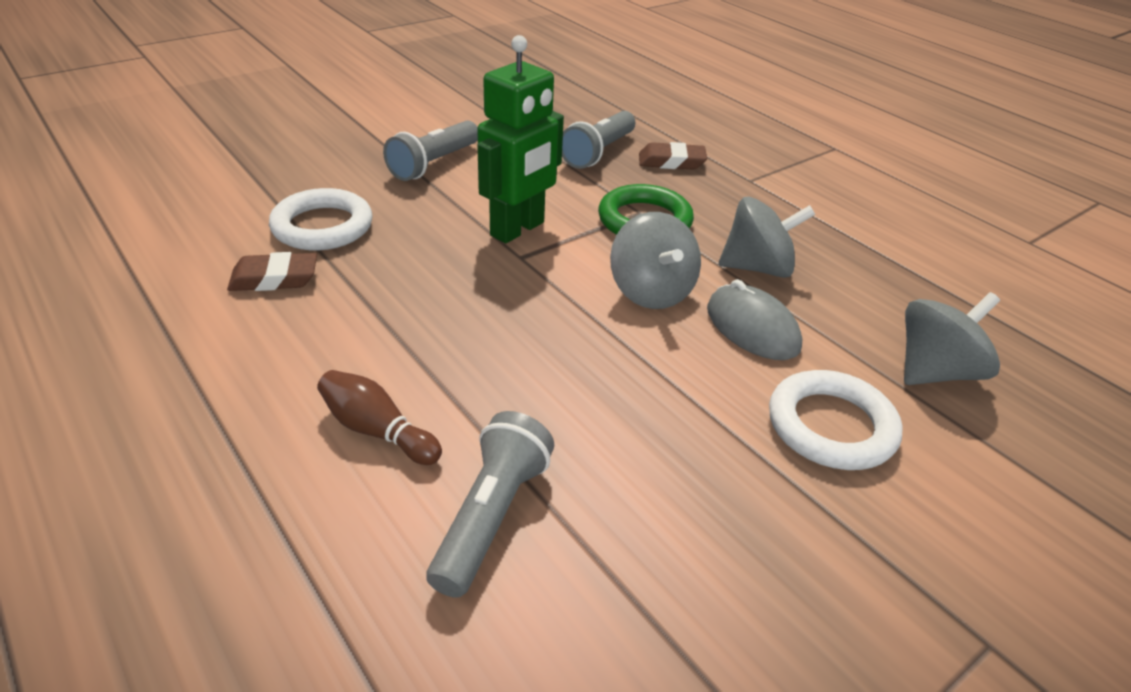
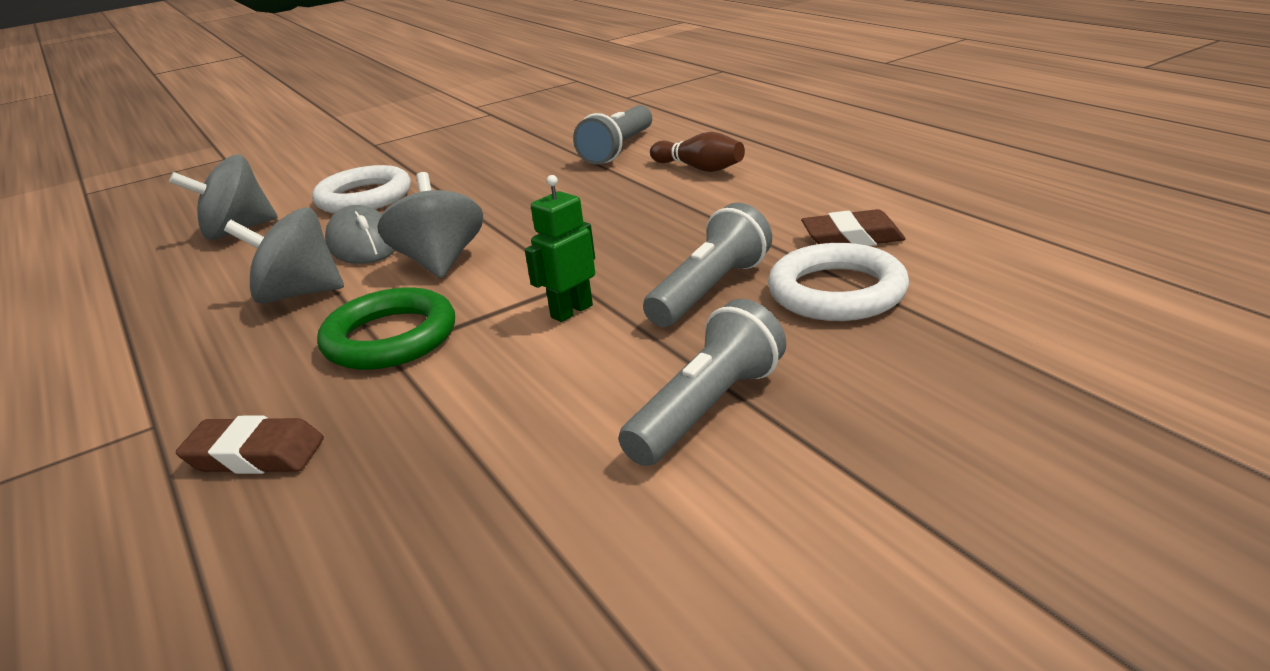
camera: 170 degrees left, 10 degrees down
(518, 229) = (571, 311): green robot -> green robot, size x0.55
(598, 153) = (383, 466): grey flashlight -> grey flashlight (710, 290)

